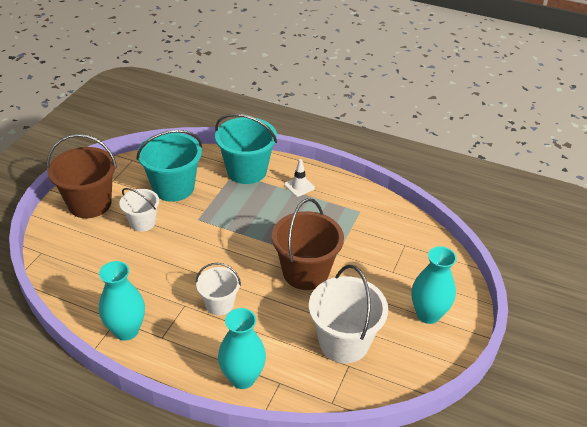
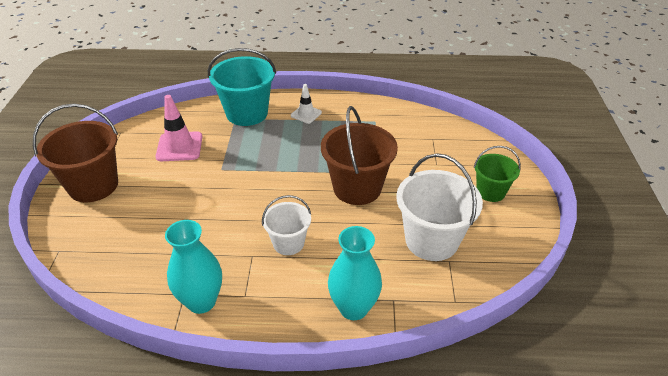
camera: 20 degrees left, 0 degrees up
(142, 222) = (163, 188): white bucket -> none
(173, 188) = (179, 147): turquoise bucket -> pink traffic cone
(428, 314) = (490, 192): turquoise vase -> green bucket

